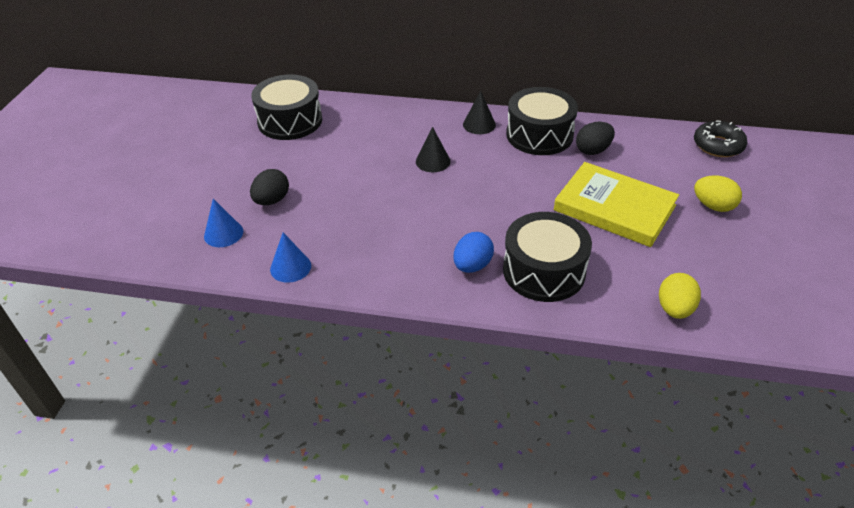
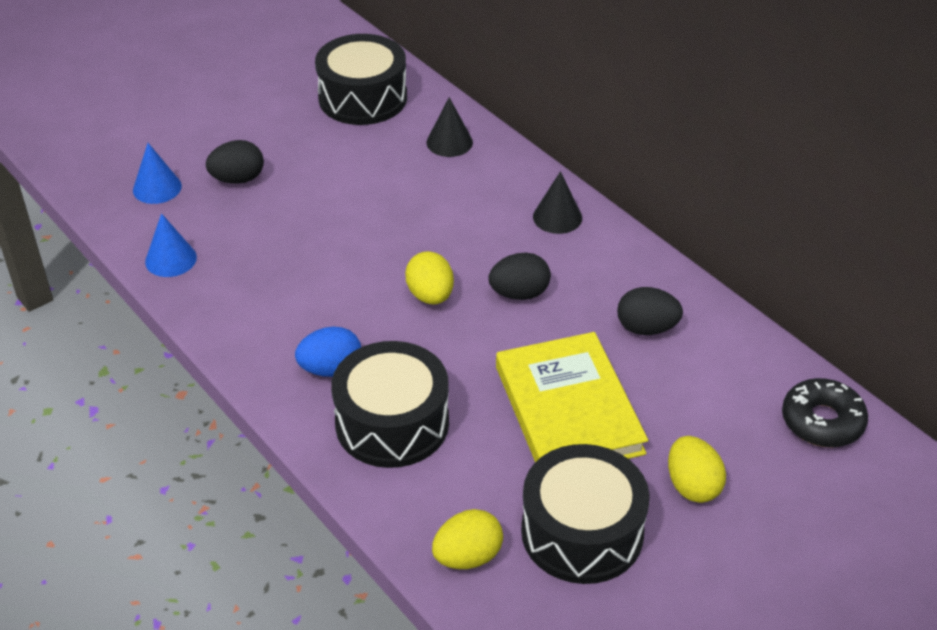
camera: 40 degrees right, 0 degrees up
(433, 161) = (446, 231): black cone -> black cone (449, 142)
(470, 196) = (430, 295): none -> yellow egg
(513, 169) = (519, 293): none -> black egg
(539, 135) = (610, 271): black drum -> black drum (582, 532)

